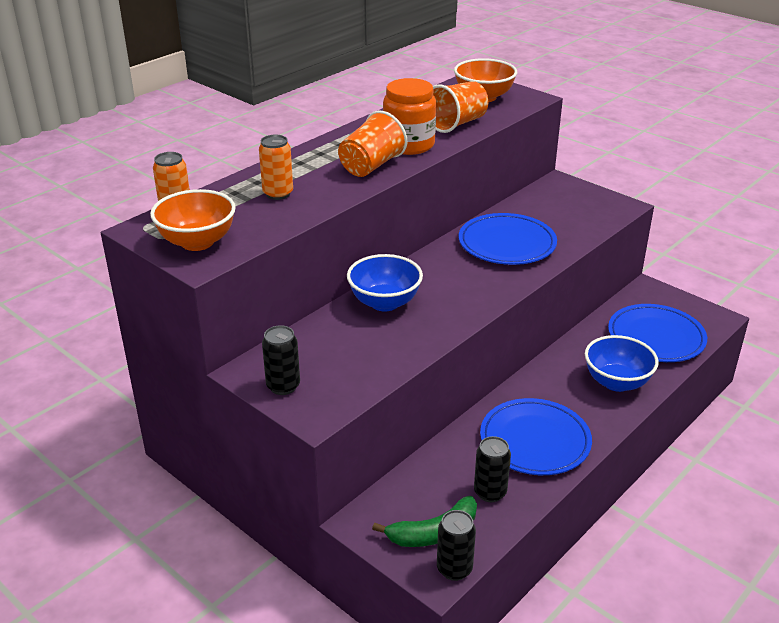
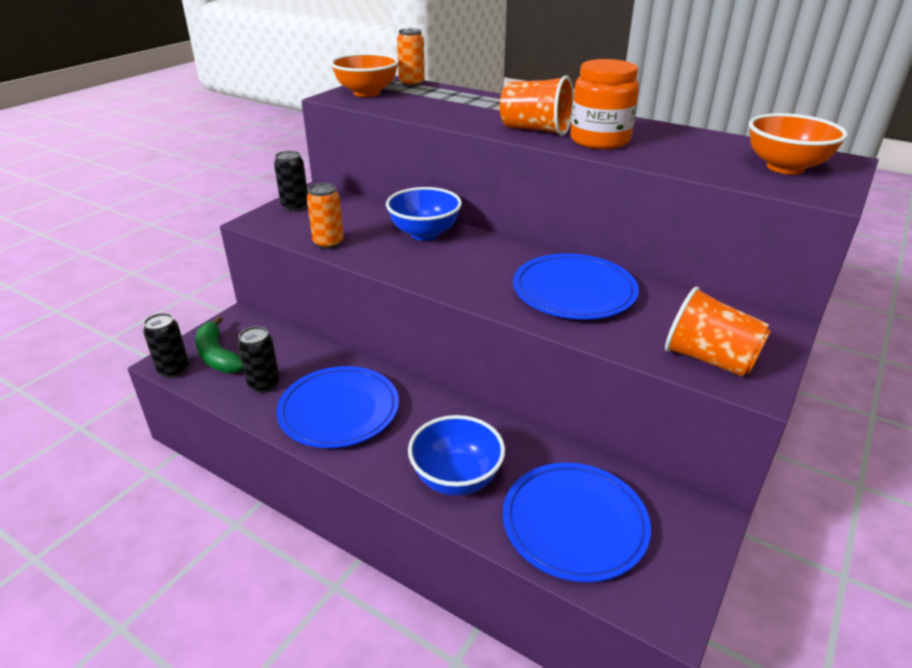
camera: 80 degrees right, 0 degrees up
(278, 194) = (457, 105): orange can -> orange can (328, 243)
(456, 124) = (681, 157): orange cup -> orange cup (709, 359)

